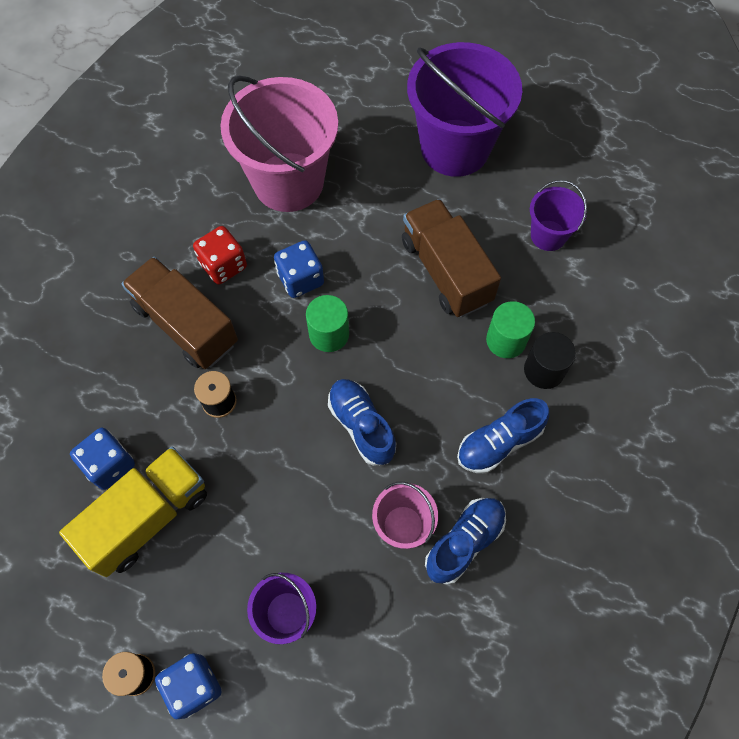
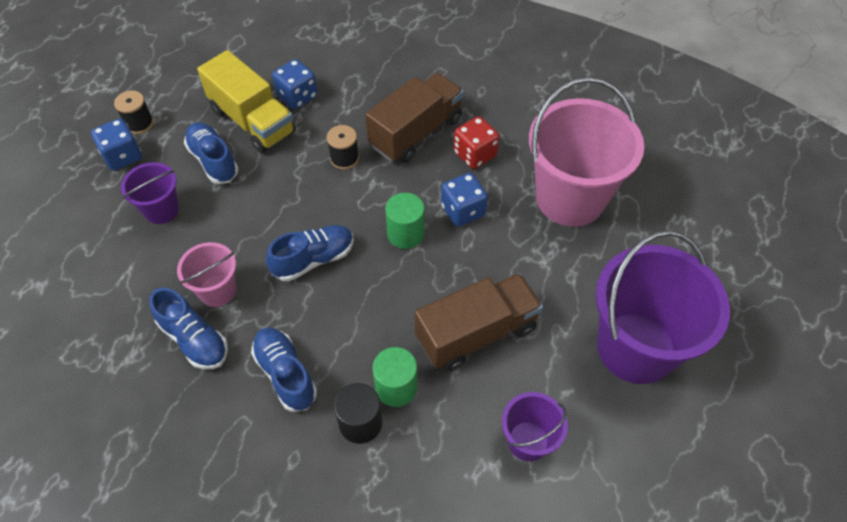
camera: 90 degrees right, 10 degrees down
(211, 559) = (213, 161): none -> blue shoe

